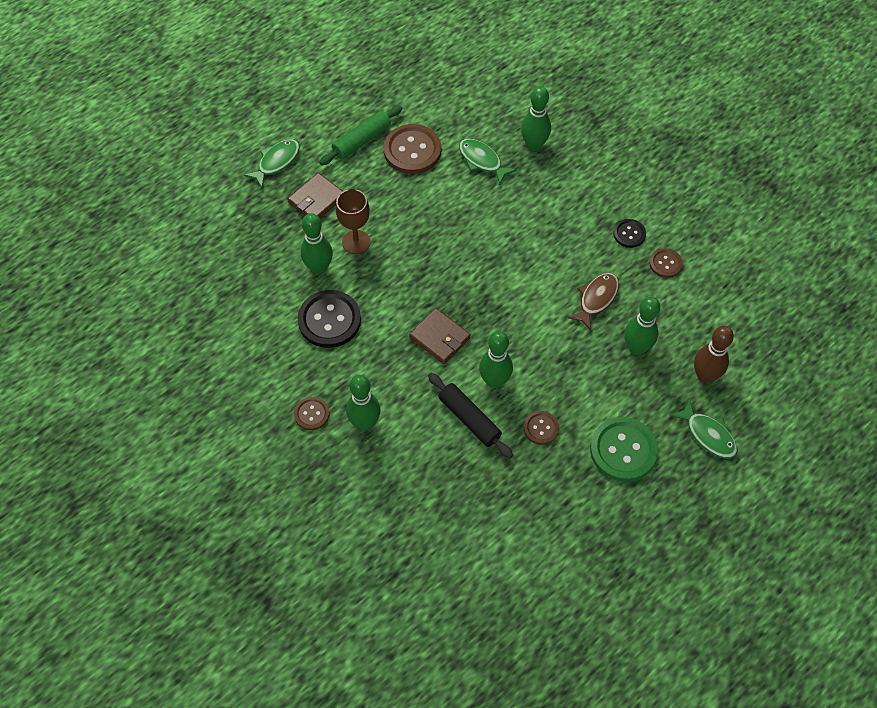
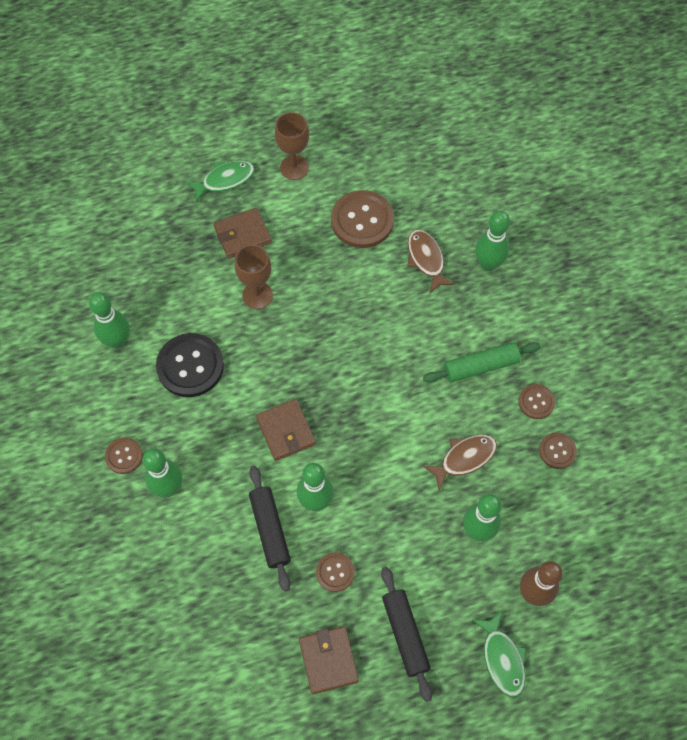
camera: 25 degrees right, 5 degrees up
(319, 268) = (208, 307): green bowling pin -> green bowling pin (117, 341)
(331, 130) = (294, 167): none -> brown goblet
(362, 140) = (318, 190): green rolling pin -> green rolling pin (480, 366)
(482, 161) = (426, 259): green fish -> brown fish
(573, 497) = (328, 660): none -> brown wallet
(623, 450) = (405, 634): green button -> black rolling pin
(629, 234) = (536, 402): black button -> brown button

